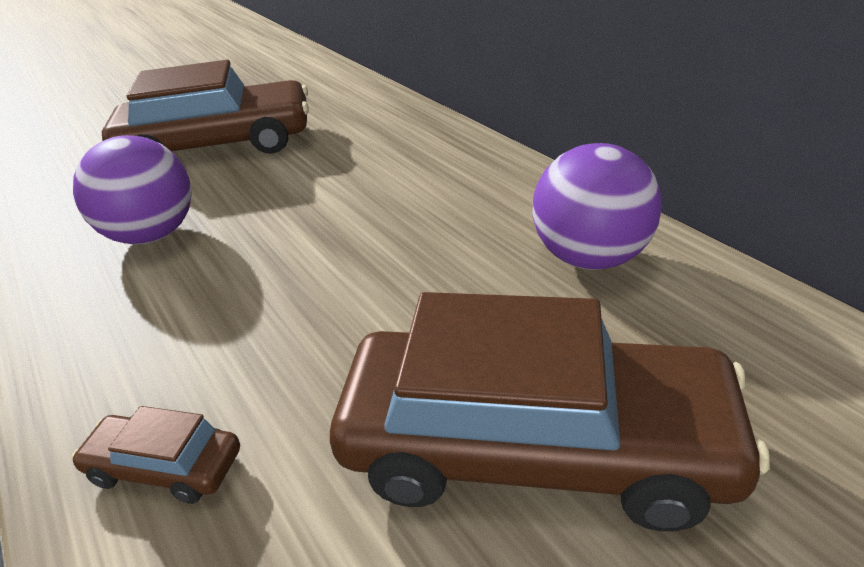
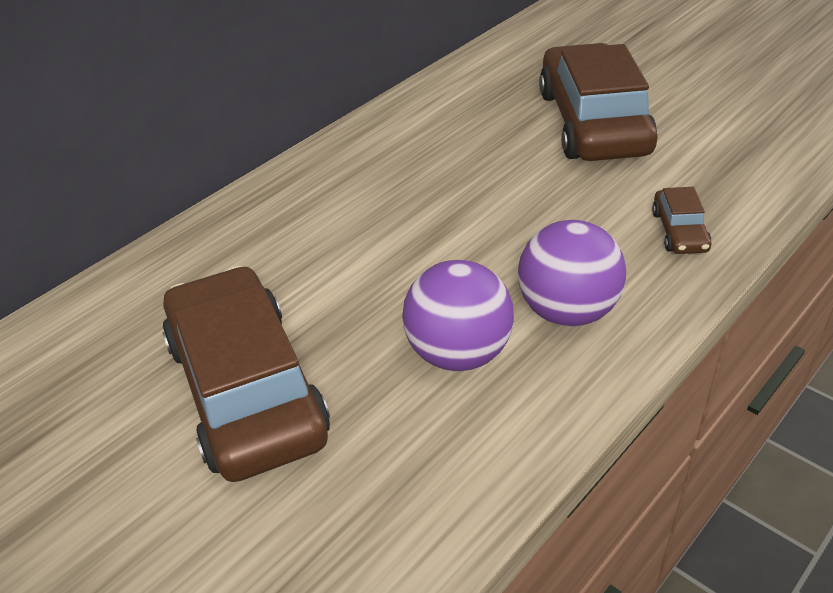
camera: 105 degrees left, 5 degrees up
(590, 257) = (432, 119): purple ball -> purple ball (567, 311)

